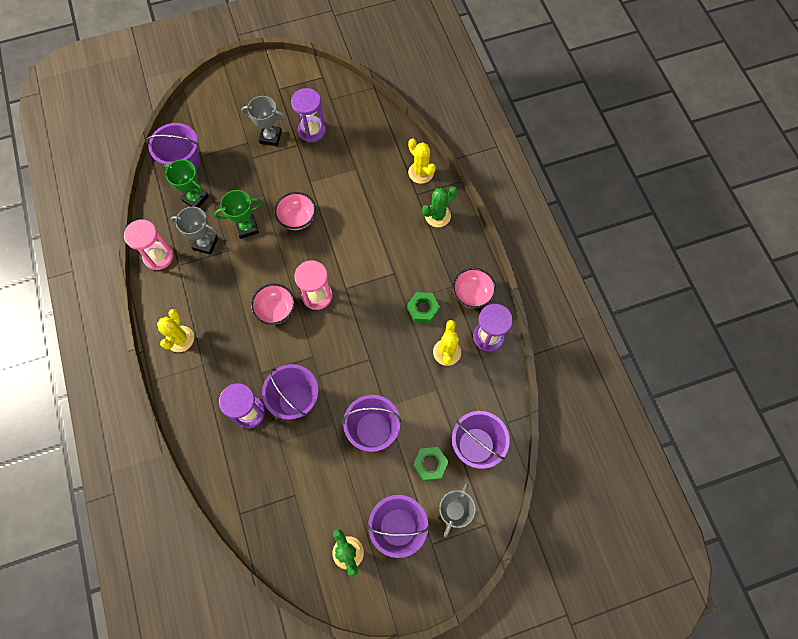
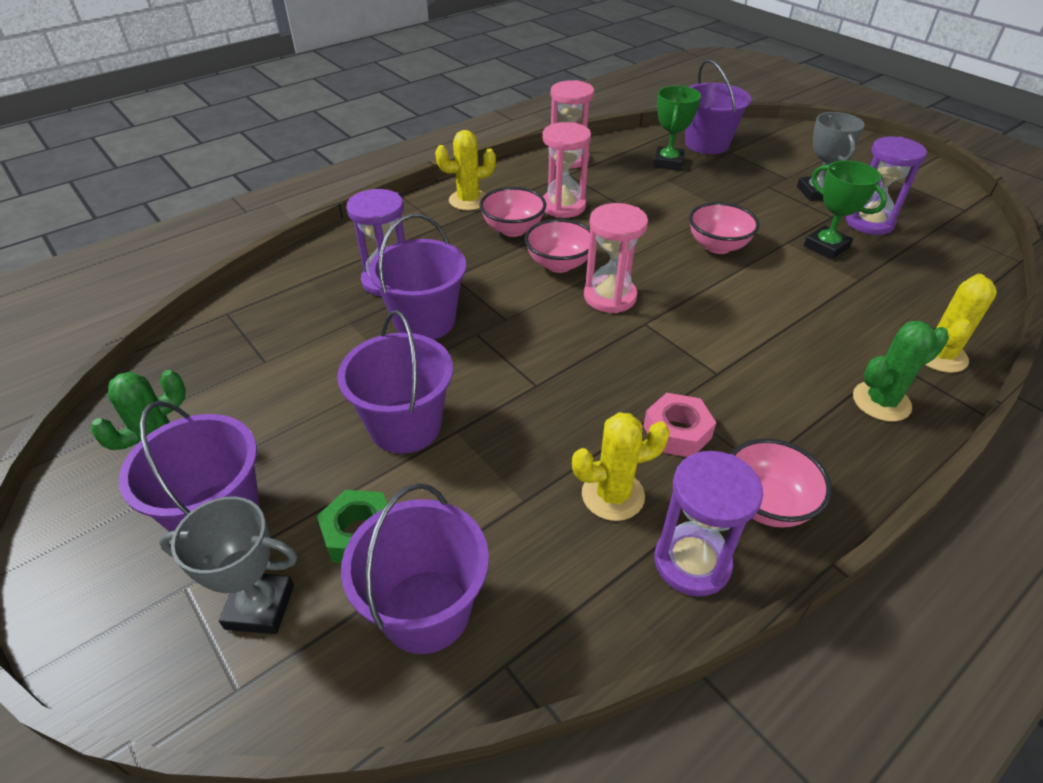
camera: 70 degrees right, 25 degrees down
(205, 243) = (613, 184): grey trophy -> none
(216, 284) = (563, 206): none -> pink hourglass
(228, 323) = (513, 229): none -> pink bowl
(247, 227) = (663, 208): green trophy -> green trophy (826, 247)
(423, 309) = (677, 432): green nut -> pink nut
(437, 216) = (881, 401): green cactus -> green cactus turned 60 degrees counterclockwise

